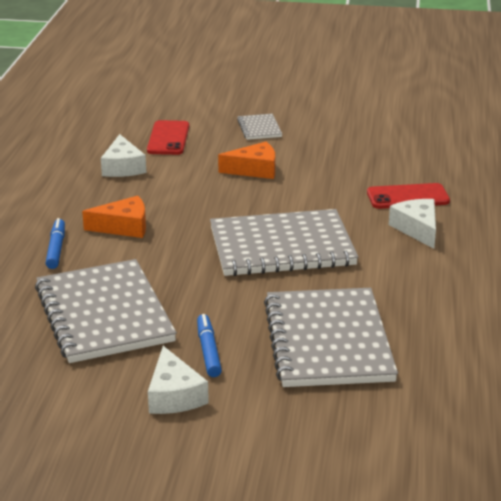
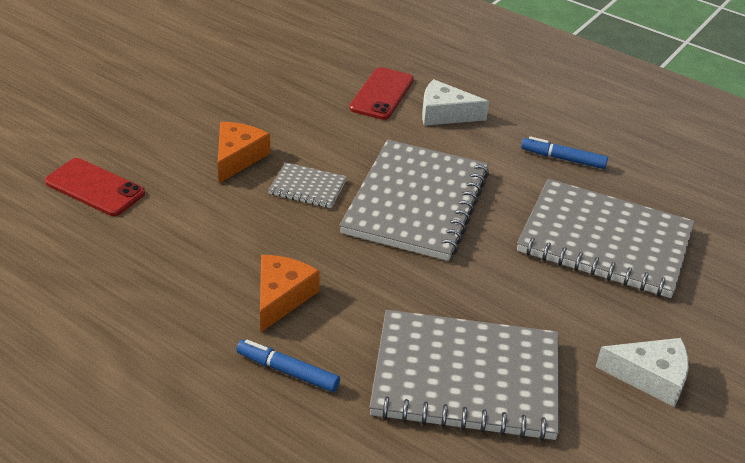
camera: 65 degrees left, 10 degrees up
(123, 167) = (131, 248): white cheese -> none
(208, 351) = (582, 324): blue marker -> blue marker (563, 159)
(259, 128) = (145, 118): grey notebook -> grey notebook (307, 187)

